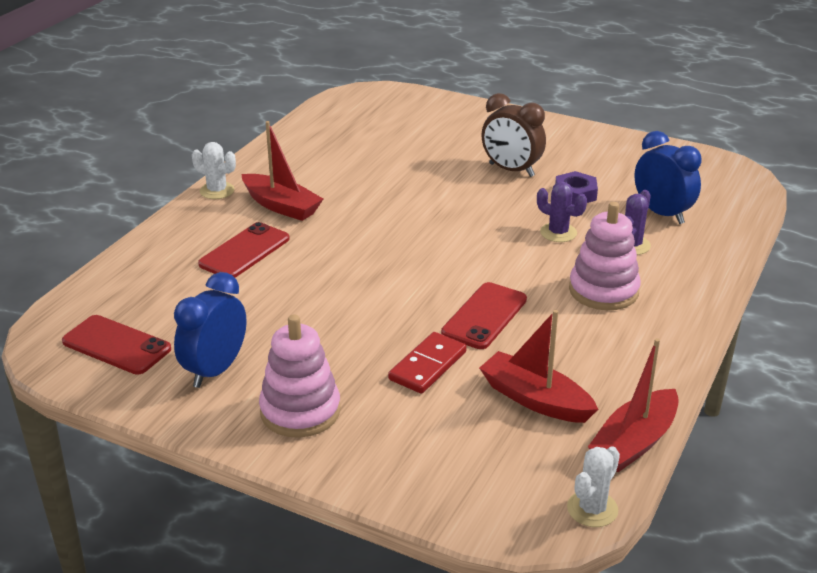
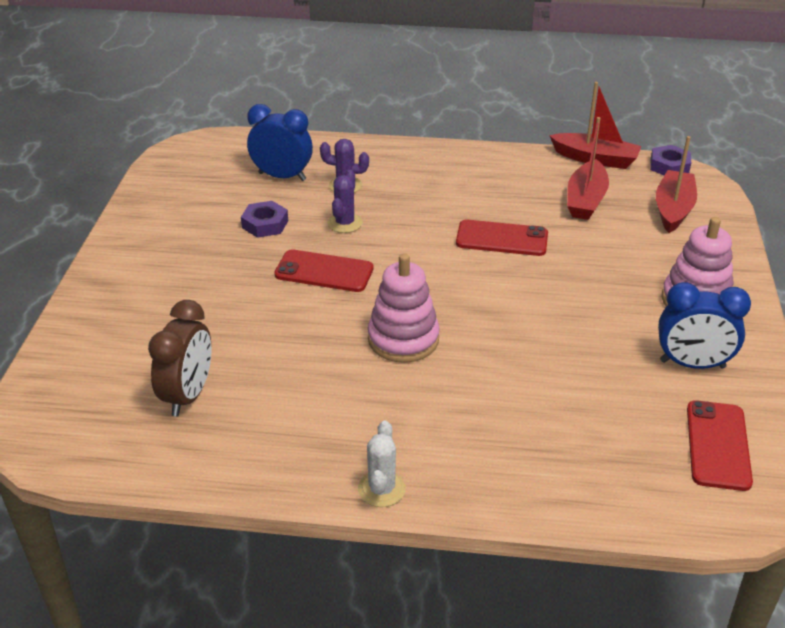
camera: 110 degrees left, 5 degrees up
(244, 251) = (499, 413): red phone -> red phone (324, 272)
(281, 206) = (389, 417): red boat -> red boat (673, 209)
(427, 366) = (588, 253): red domino -> none
(511, 170) = (230, 269): brown clock -> brown clock (188, 395)
(592, 509) = (669, 166): white cactus -> purple nut
(603, 291) = (425, 190): pink stacking toy -> pink stacking toy (403, 339)
(662, 214) = (282, 176): blue clock -> blue clock turned 75 degrees clockwise

